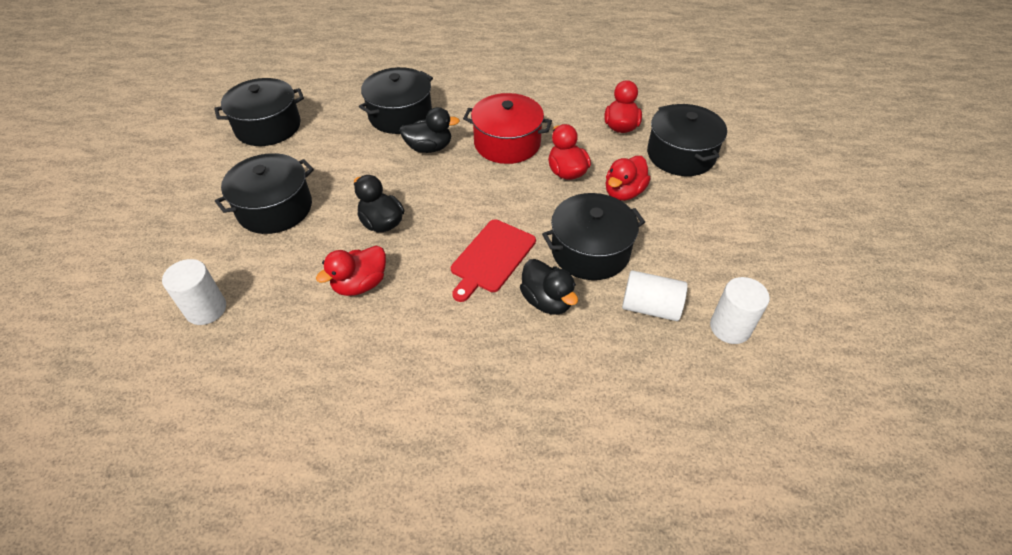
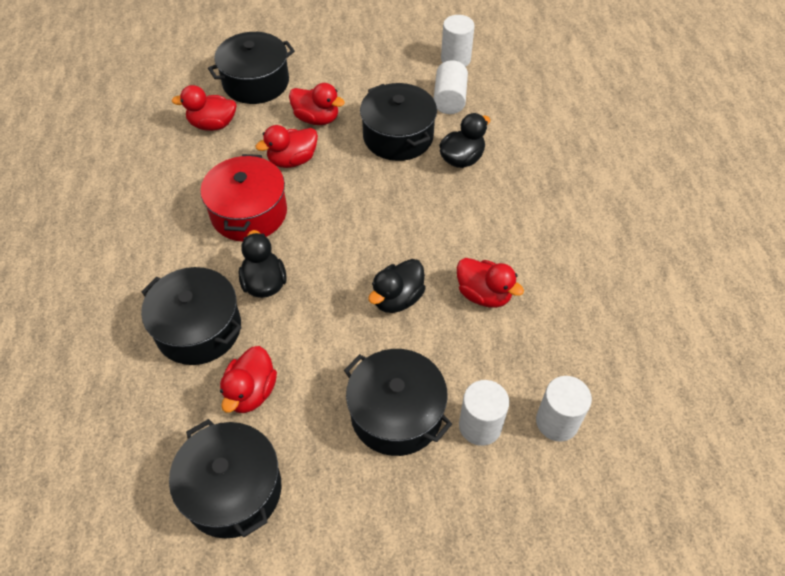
camera: 100 degrees left, 5 degrees up
(235, 256) = (480, 426): none -> white cylinder
(335, 137) = (251, 392): none -> red duck
(491, 258) = (423, 201): red cutting board -> none

